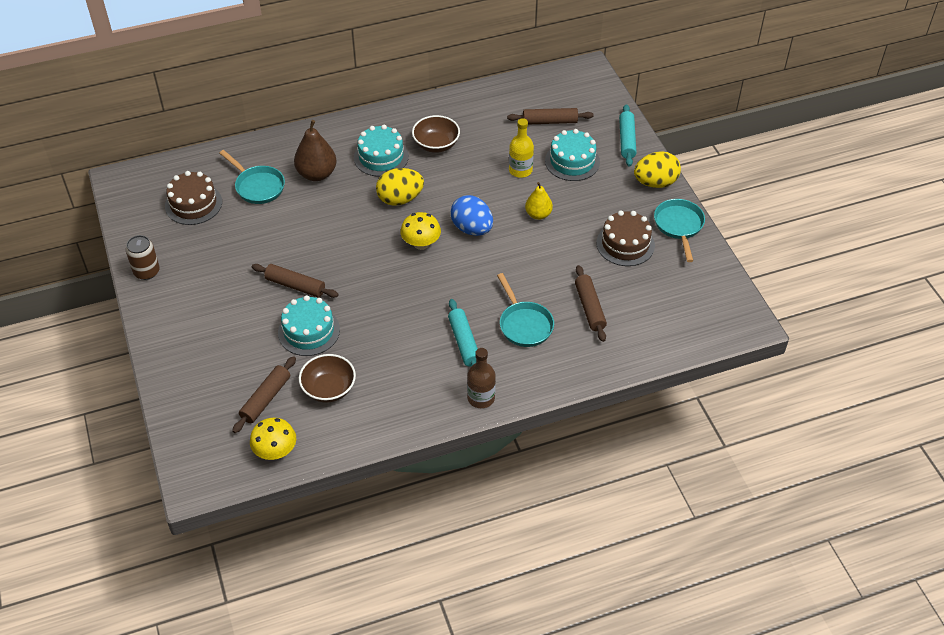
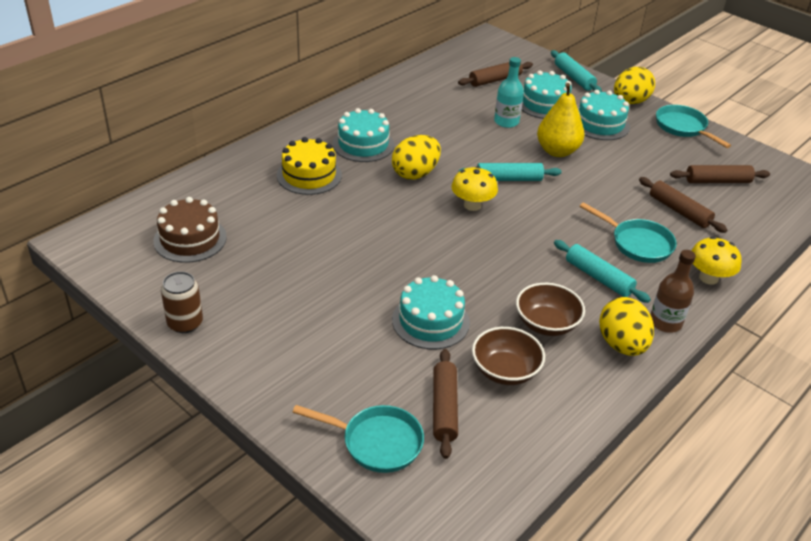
camera: 30 degrees left, 10 degrees down
(258, 186) = (253, 203): turquoise pan -> turquoise pan (377, 442)
(275, 451) = (506, 462): yellow mushroom -> yellow mushroom (708, 278)
(295, 285) = (376, 282): brown rolling pin -> brown rolling pin (717, 181)
(317, 174) = (309, 175): brown pear -> yellow cake
(430, 402) = (621, 345): none -> yellow egg
(436, 144) = (408, 121): brown bowl -> brown bowl (546, 324)
(472, 229) = (508, 179): blue egg -> turquoise rolling pin
(520, 170) = (506, 122): yellow bottle -> turquoise bottle
(538, 214) = (557, 151): yellow pear -> yellow pear, size x1.57
(603, 198) = (600, 124): none -> turquoise cake
(625, 244) = (655, 153): brown cake -> none

